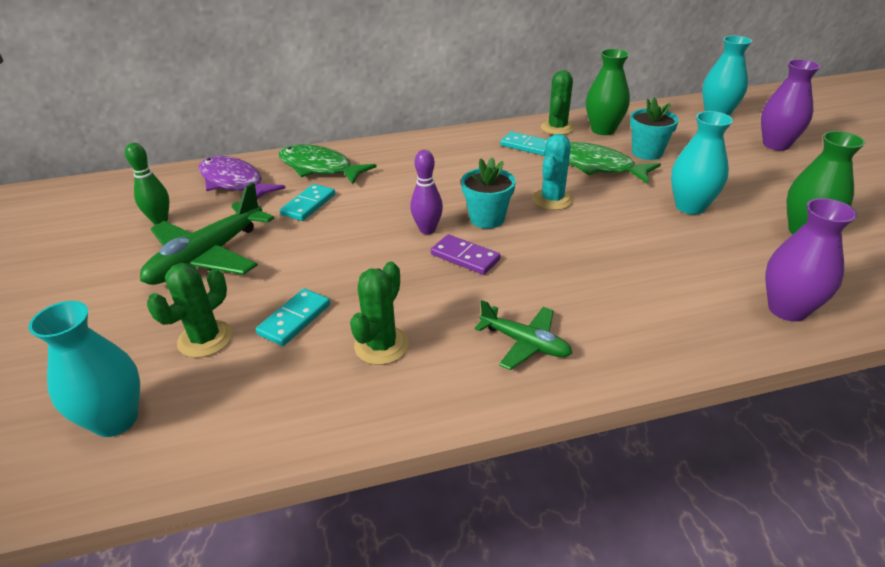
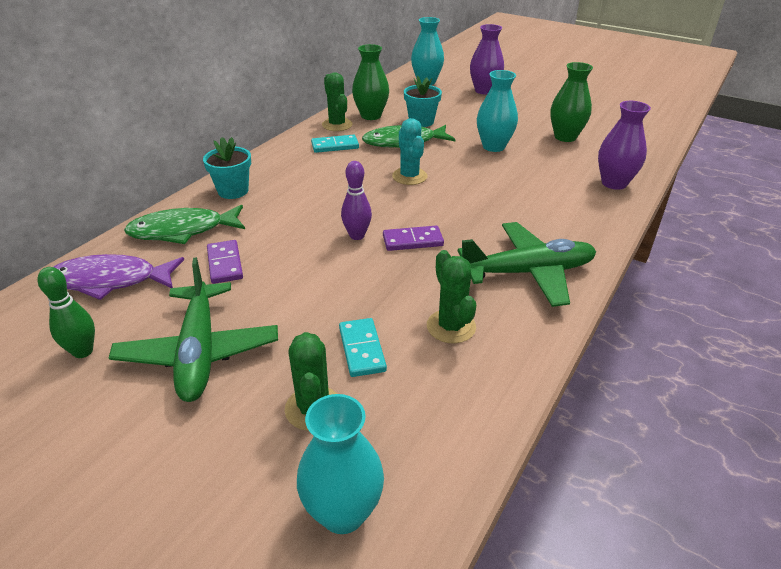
camera: 45 degrees left, 0 degrees up
(308, 205) = (225, 264): turquoise domino -> purple domino
(487, 219) = (386, 208): turquoise flower pot -> turquoise flower pot (233, 191)
(525, 343) = (528, 272): green plane -> green plane, size x1.74

